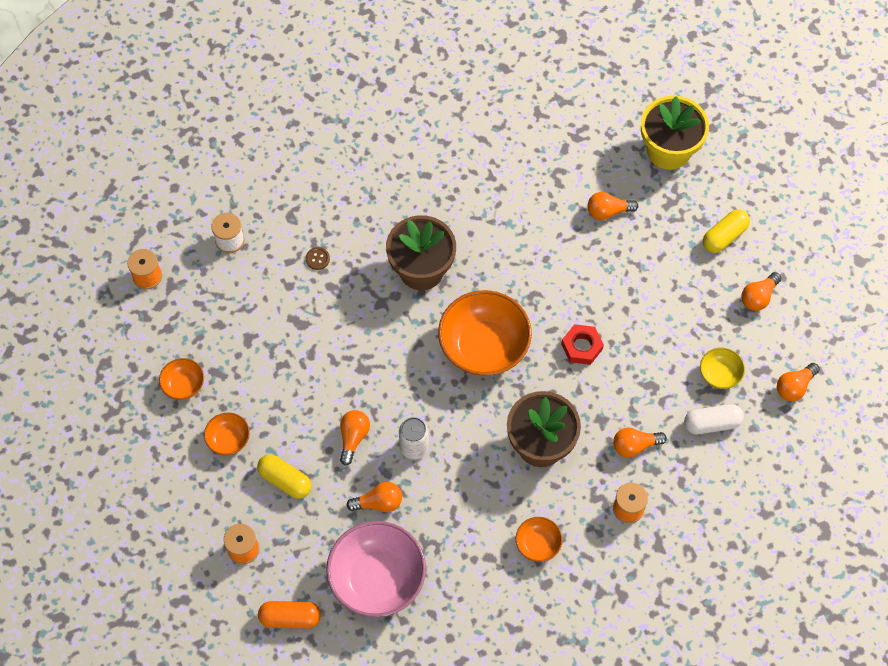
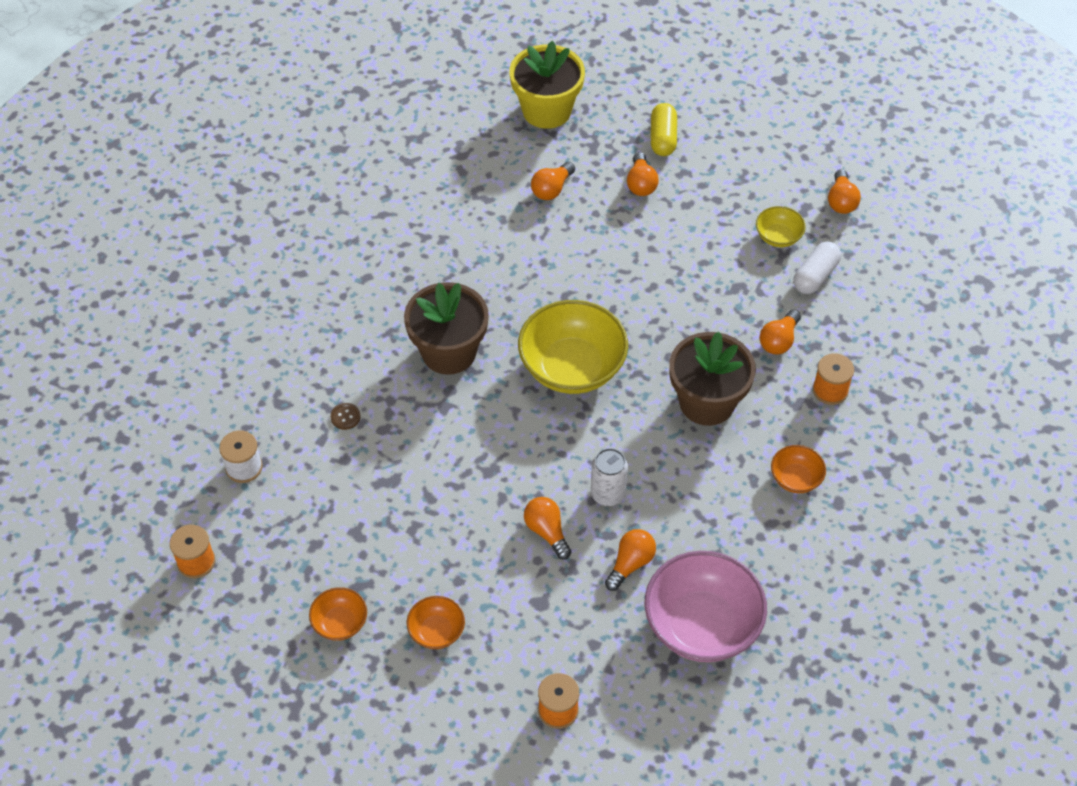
camera: 45 degrees left, 10 degrees down
(285, 480) = (528, 619): yellow capsule -> none
(290, 618) = (667, 727): orange capsule -> none
(484, 346) = (572, 367): orange bowl -> yellow bowl
(582, 347) = (651, 303): red nut -> none
(758, 297) = (739, 160): orange light bulb -> orange light bulb (641, 184)

